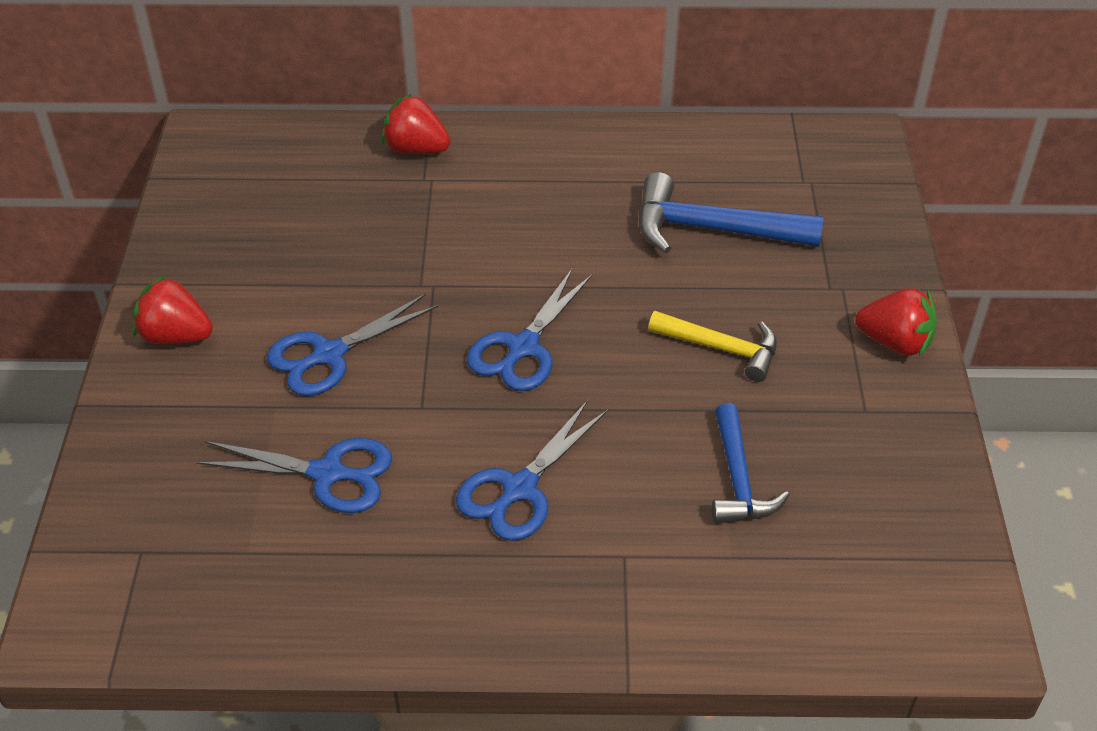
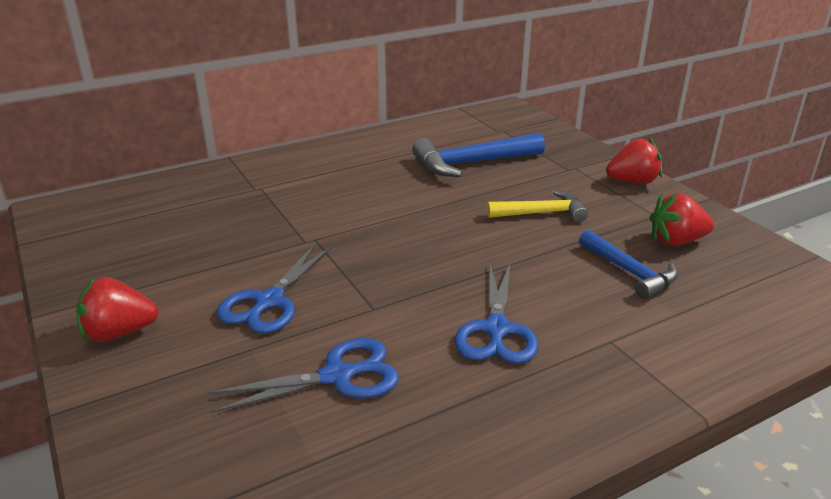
camera: 30 degrees left, 15 degrees down
(416, 149) = (235, 176): red strawberry -> red strawberry (676, 241)
(523, 347) = (414, 251): blue scissors -> none

